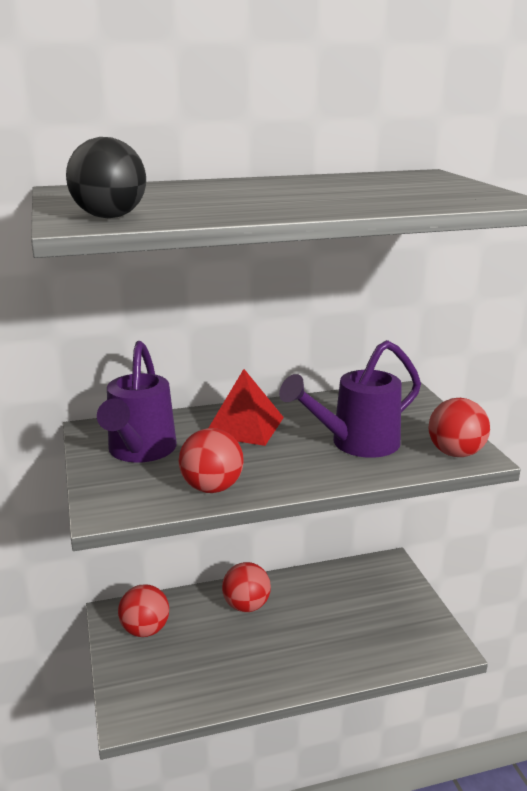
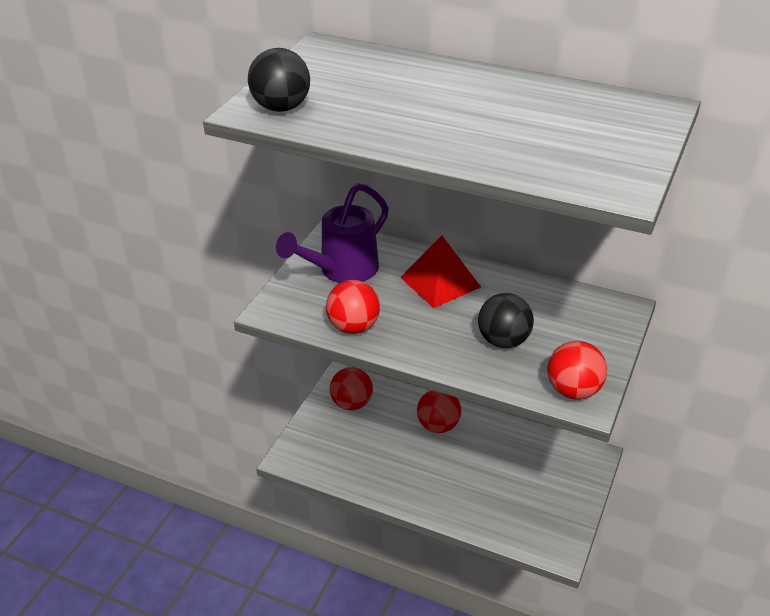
camera: 40 degrees right, 15 degrees up
(355, 444) = (503, 341): purple watering can -> black ball

